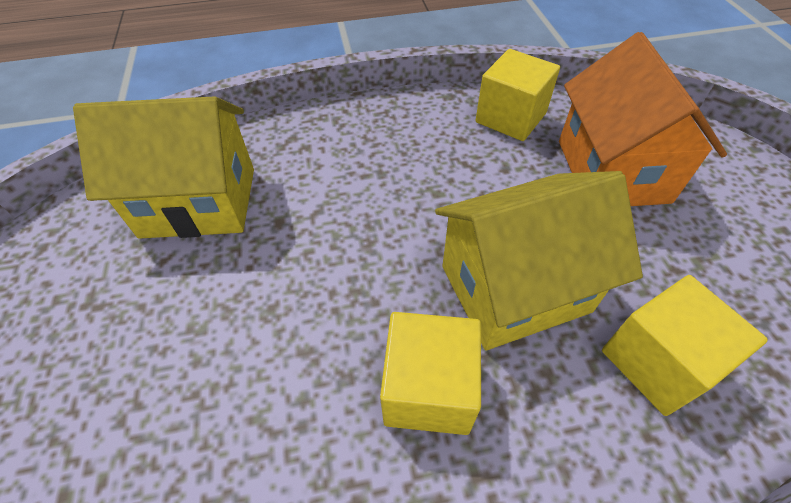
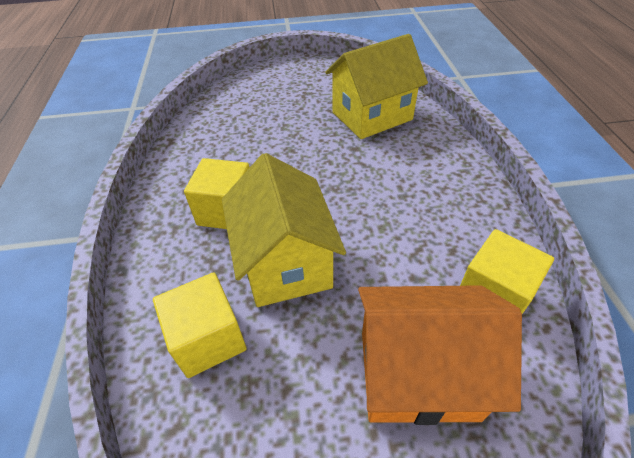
camera: 95 degrees right, 5 degrees down
(199, 202) = (372, 116): yellow house -> yellow house turned 60 degrees clockwise

